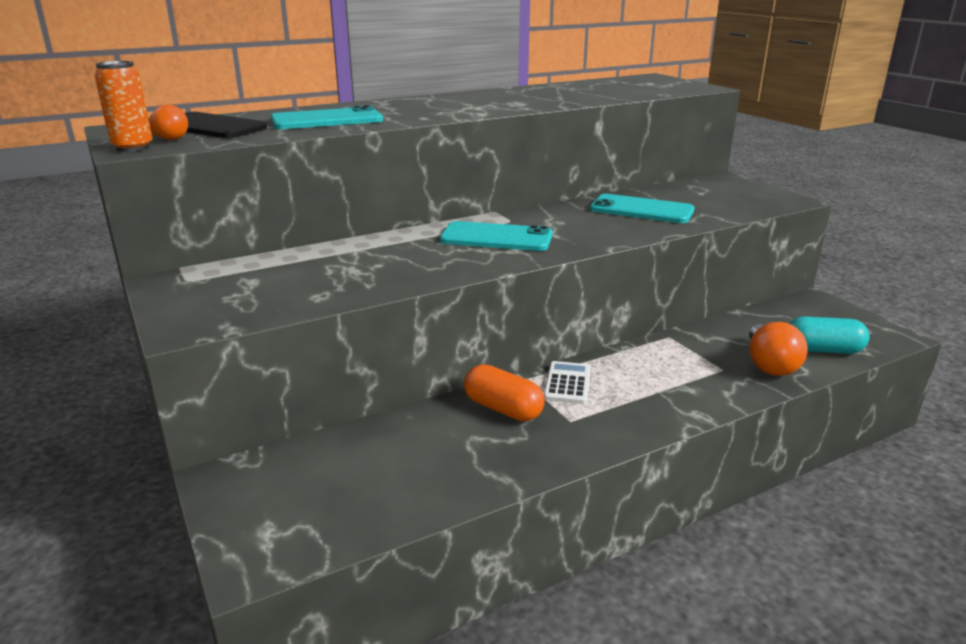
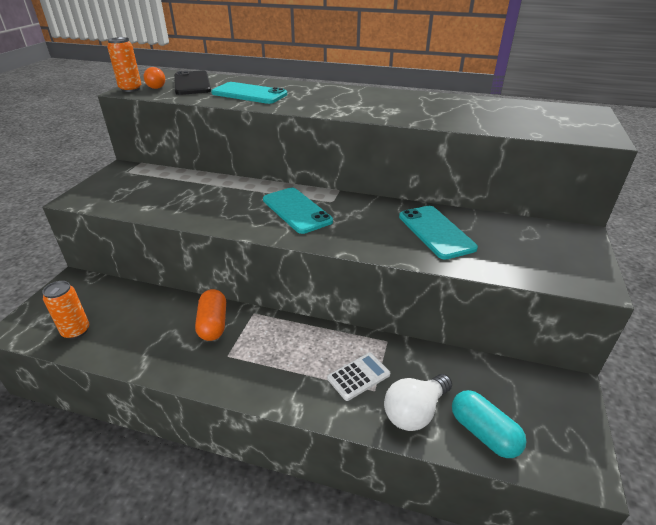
camera: 45 degrees right, 10 degrees up
(353, 509) = (76, 331): none -> orange can
(567, 383) = (269, 331): white calculator -> white calculator (358, 376)
(769, 365) = (415, 412): orange light bulb -> white light bulb

